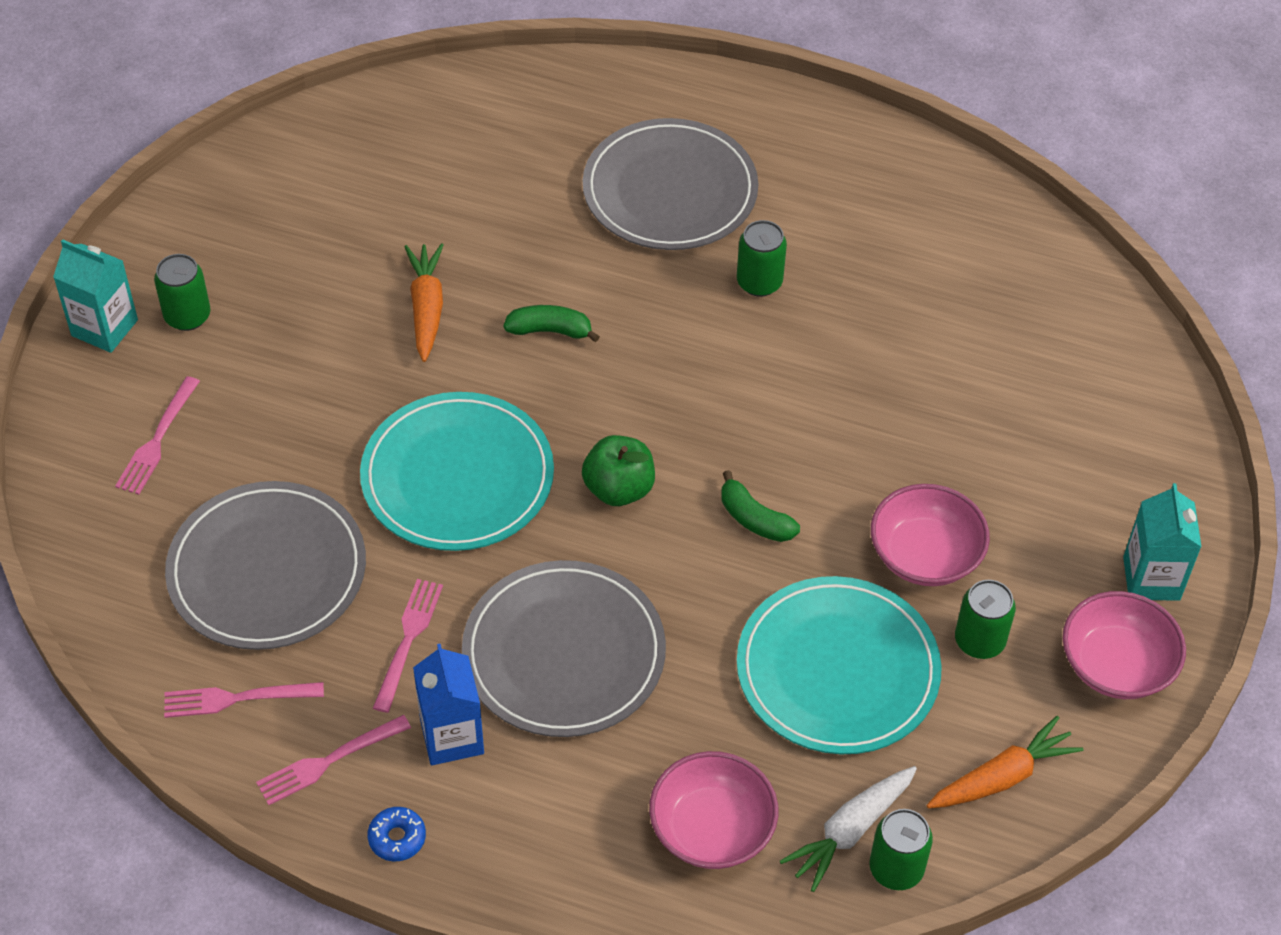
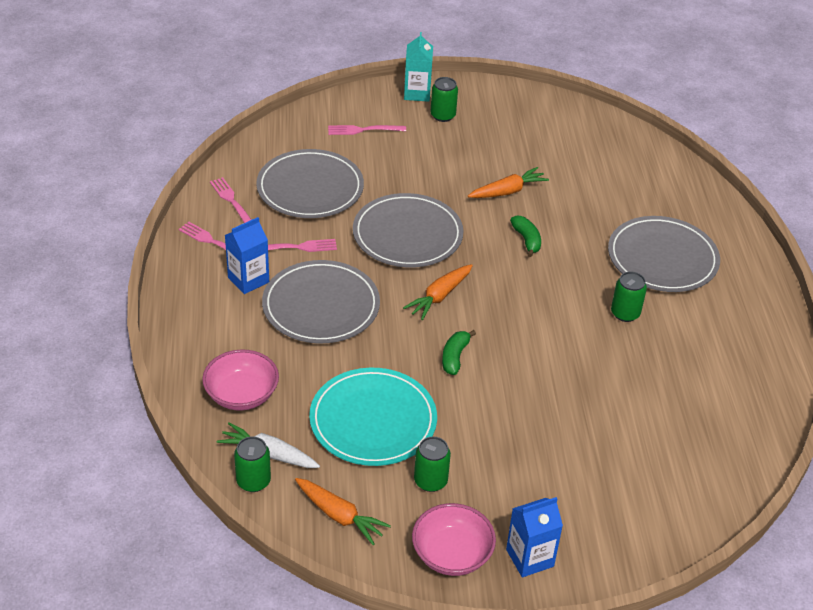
camera: 65 degrees right, 10 degrees down
(397, 838) = (180, 278): blue donut -> none
(457, 477) = (407, 234): turquoise plate -> grey plate
(619, 489) = (439, 296): green apple -> orange carrot
(925, 555) = (477, 439): pink bowl -> none
(1151, 578) = (530, 558): turquoise carton -> blue carton

